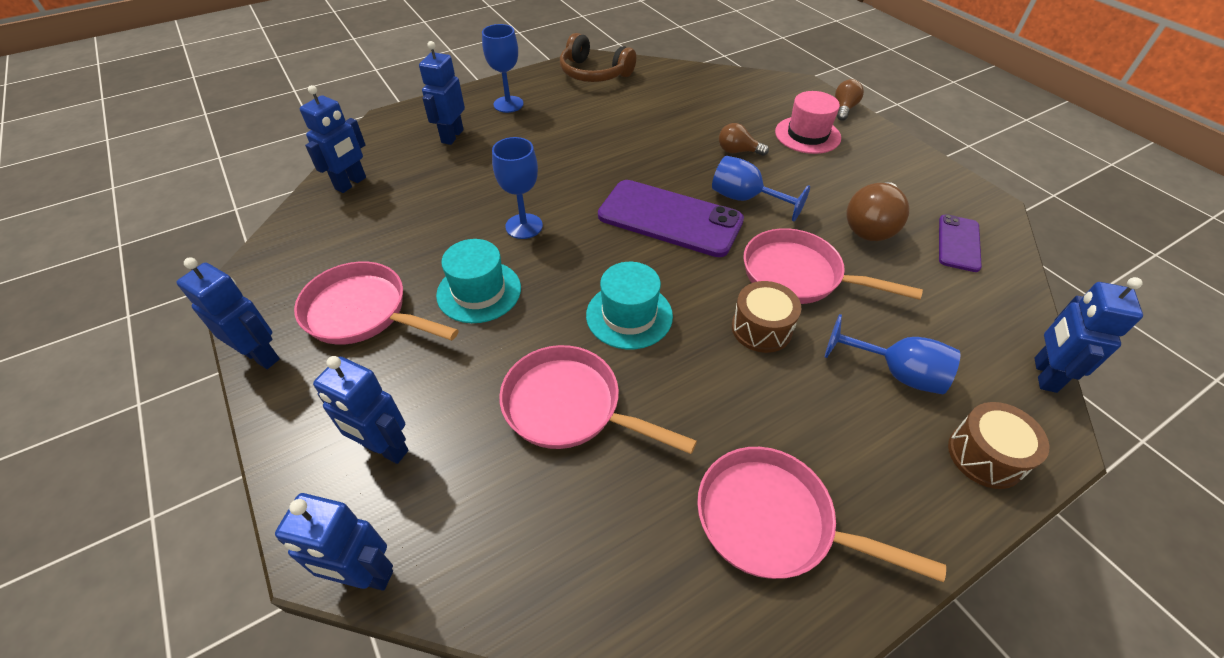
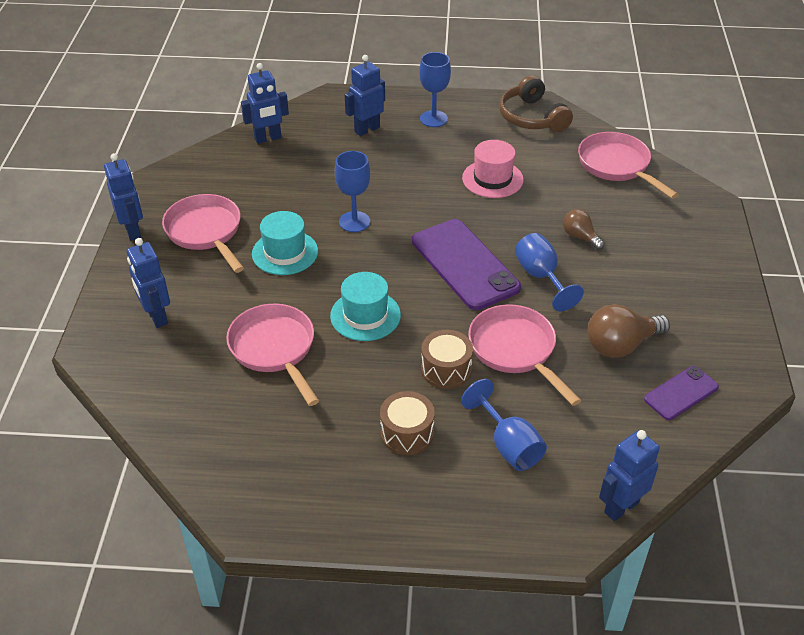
camera: 35 degrees right, 5 degrees down
(365, 575) = (100, 372): blue robot -> none
(773, 521) = (329, 472): pink pan -> pink pan (616, 166)
(807, 135) = (661, 250): pink hat -> pink hat (492, 179)
(844, 109) = (727, 241): brown light bulb -> none
(985, 455) = (507, 521): brown drum -> brown drum (407, 433)

